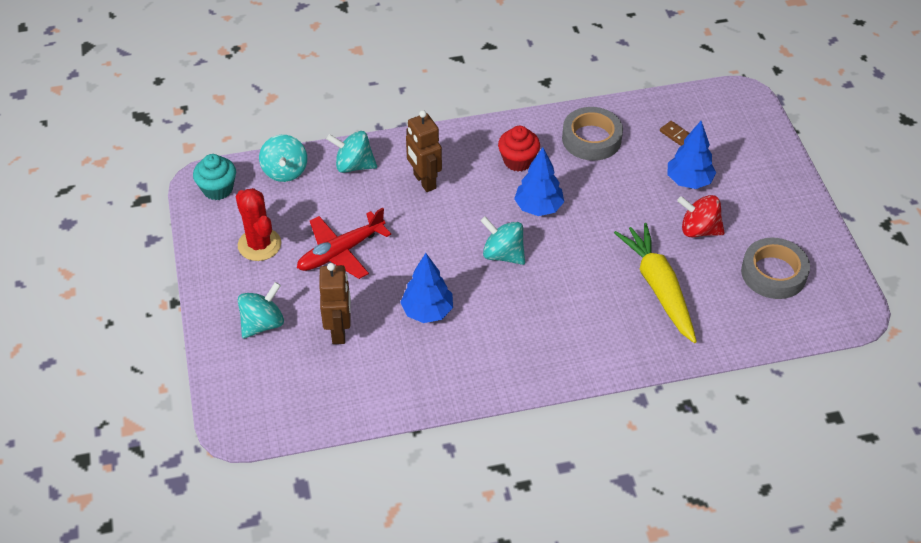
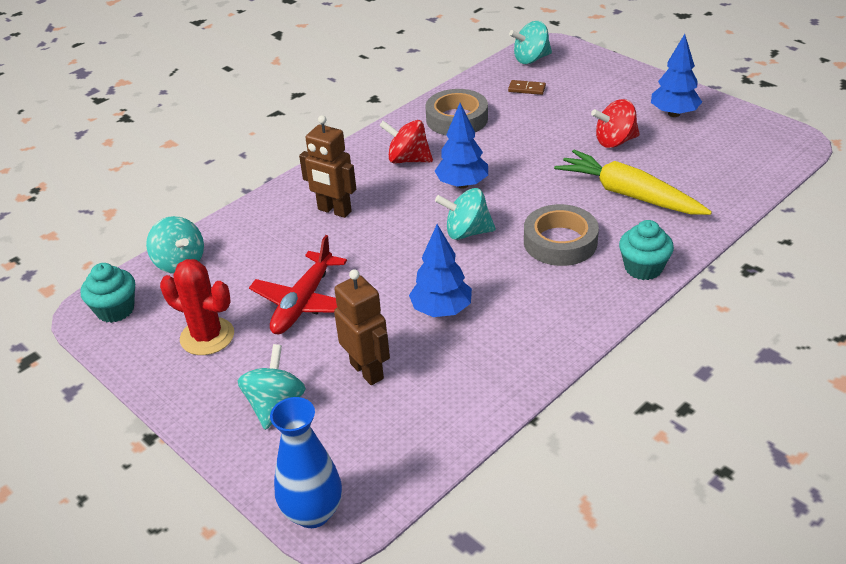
camera: 30 degrees left, 10 degrees down
(228, 413) = (313, 513): none -> blue vase
(354, 165) = (250, 228): turquoise spinning top -> turquoise spinning top (531, 59)
(518, 161) = (408, 159): red cupcake -> red spinning top
(604, 359) = (643, 268): none -> turquoise cupcake
(688, 181) = (569, 114): blue tree -> blue tree (674, 114)
(773, 273) = (706, 144): grey tape -> grey tape (560, 242)

